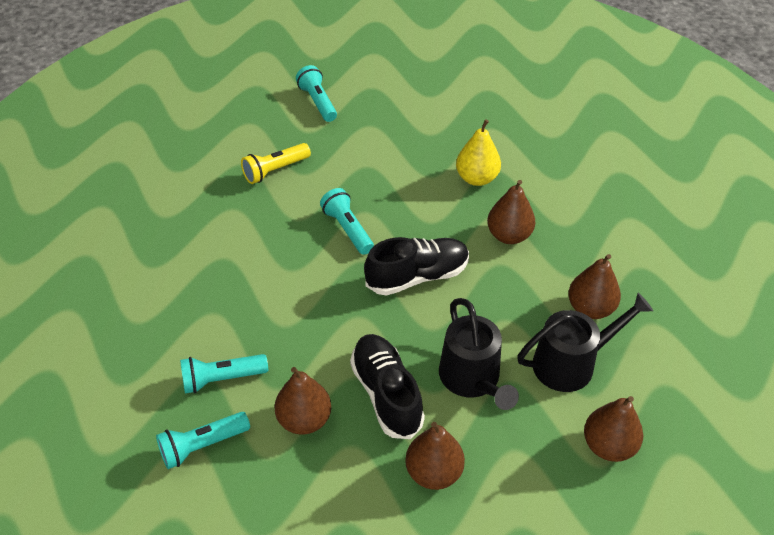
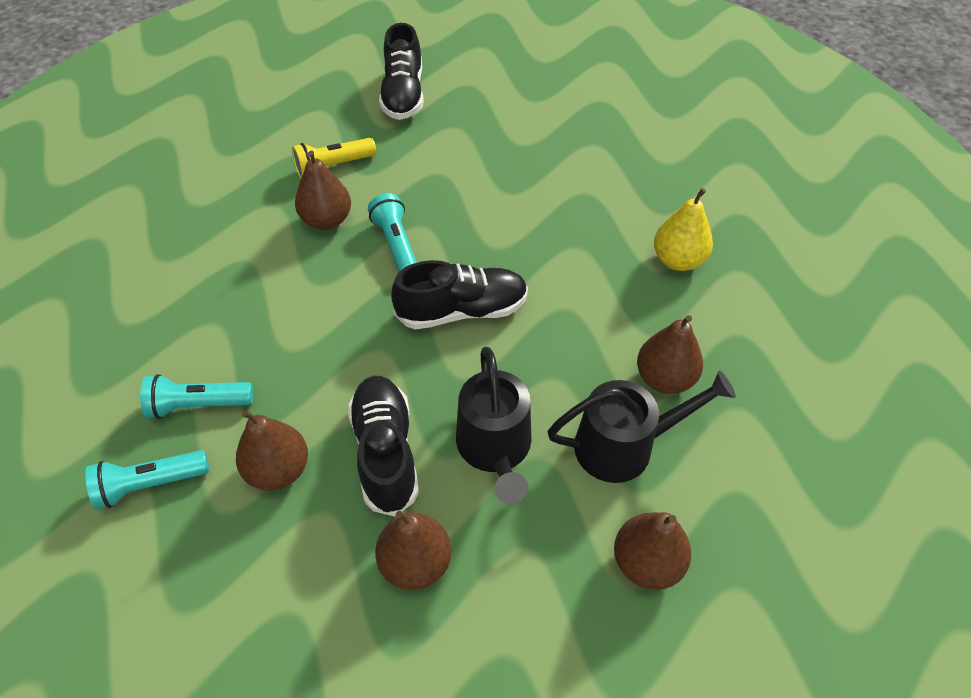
camera: 10 degrees right, 5 degrees up
(317, 102) = (403, 95): turquoise flashlight -> black shoe
(476, 178) = (563, 202): yellow pear -> yellow pear (678, 260)
(509, 235) = (585, 275): brown pear -> brown pear (327, 220)

